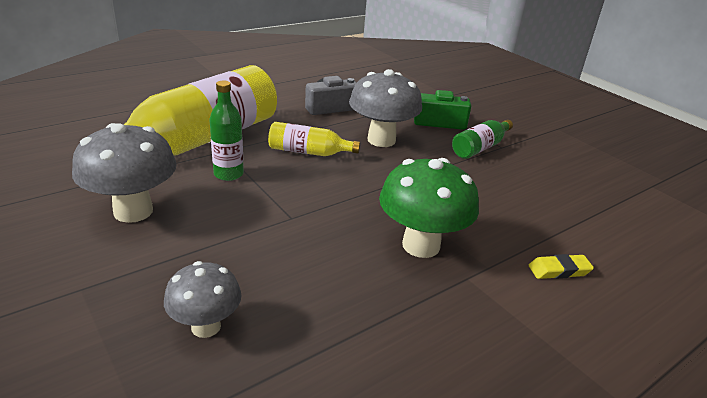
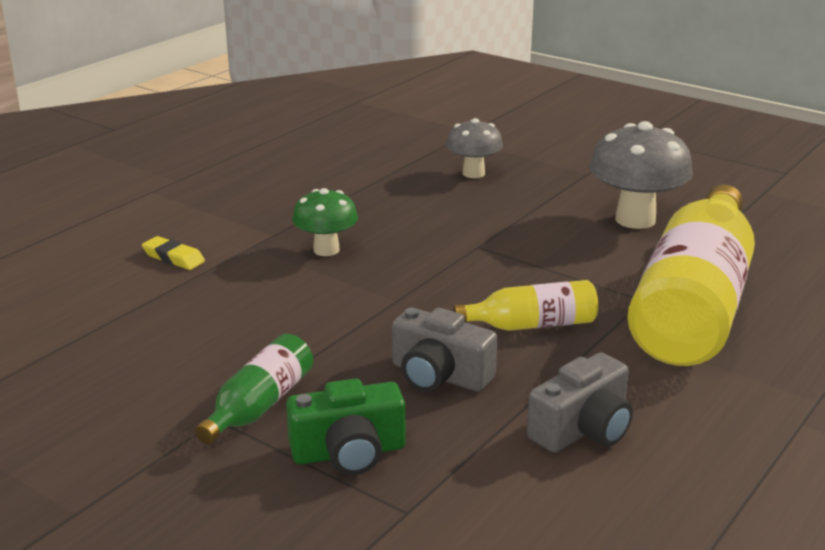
camera: 165 degrees right, 5 degrees down
(228, 174) = (596, 272): green bottle -> none
(381, 140) = (439, 376): grey mushroom -> grey camera
(421, 245) = (326, 250): green mushroom -> green mushroom, size x0.61
(559, 270) = (173, 258): yellow eraser -> yellow eraser turned 60 degrees clockwise

